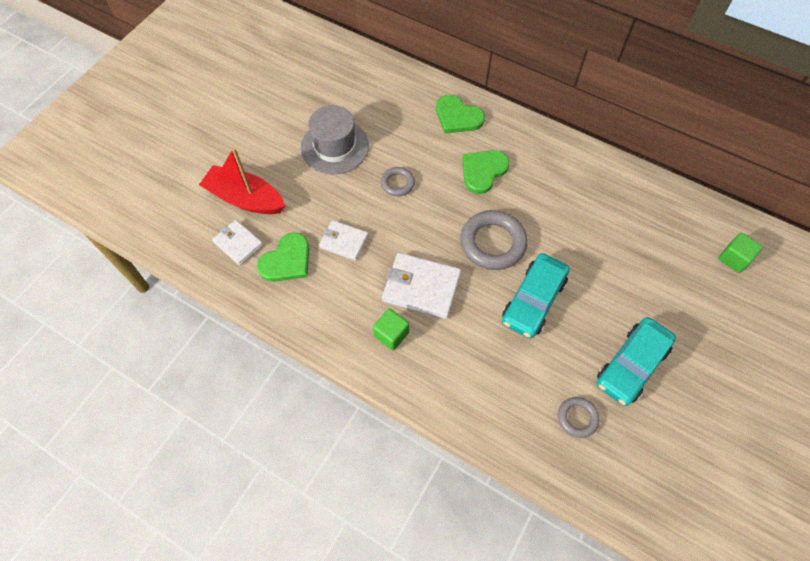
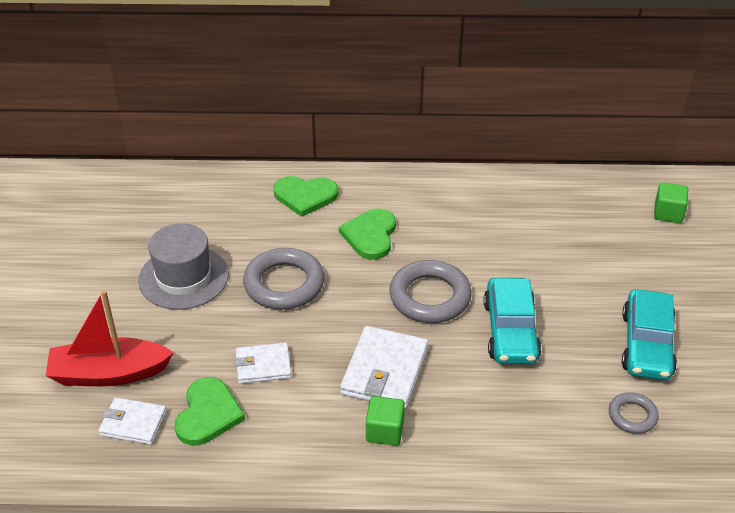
camera: 30 degrees left, 20 degrees down
(397, 183) = (284, 284): grey ring -> grey ring, size x1.85
(421, 287) = (384, 371): white wallet -> white wallet turned 60 degrees counterclockwise

